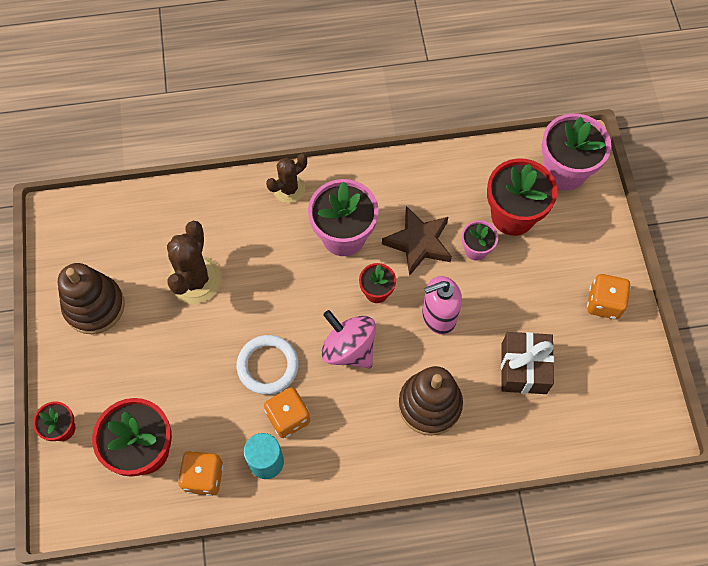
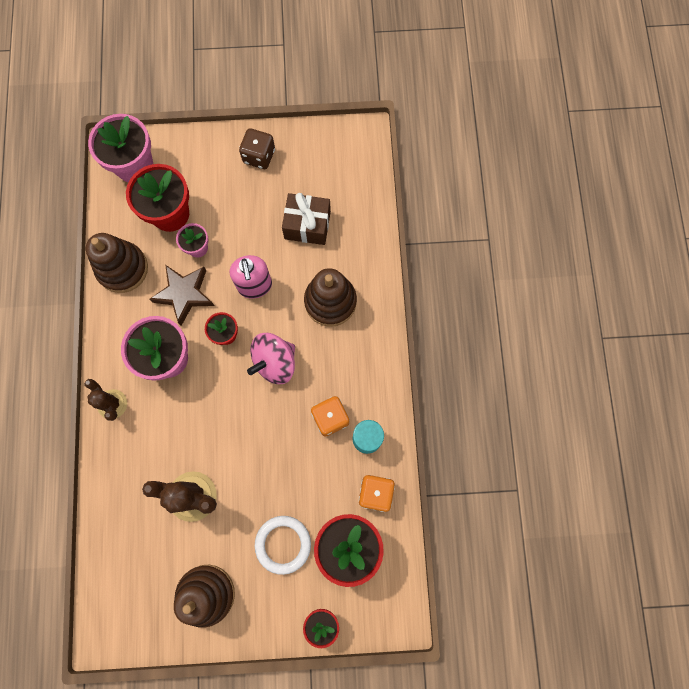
camera: 85 degrees left, 10 degrees up
(268, 366) = (283, 433): white ring -> white ring (283, 544)
(440, 177) = (122, 268): none -> brown stacking toy
(604, 303) = (259, 156): orange dice -> brown dice

